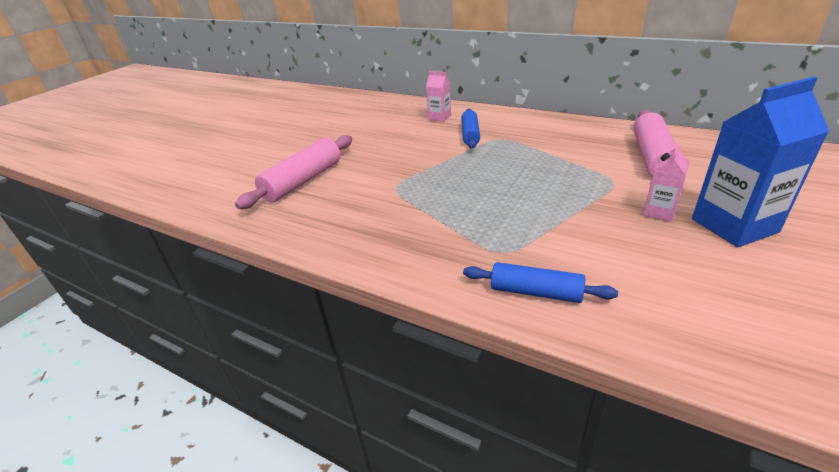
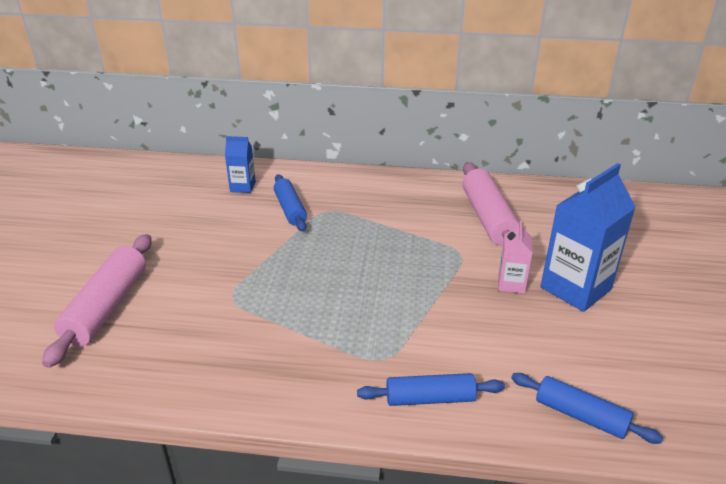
camera: 25 degrees left, 0 degrees up
(439, 117) = (242, 187): pink carton -> blue carton
(704, 343) = (581, 415): none -> blue rolling pin

